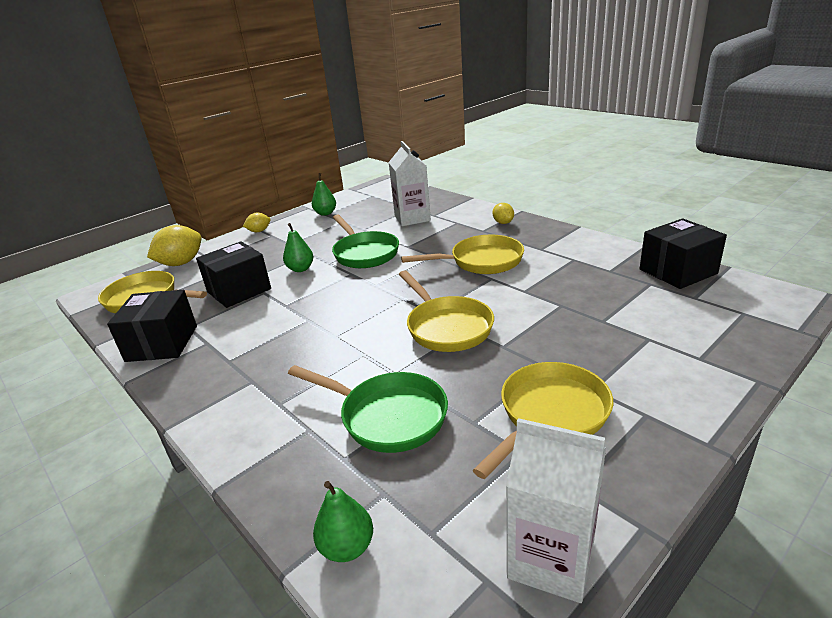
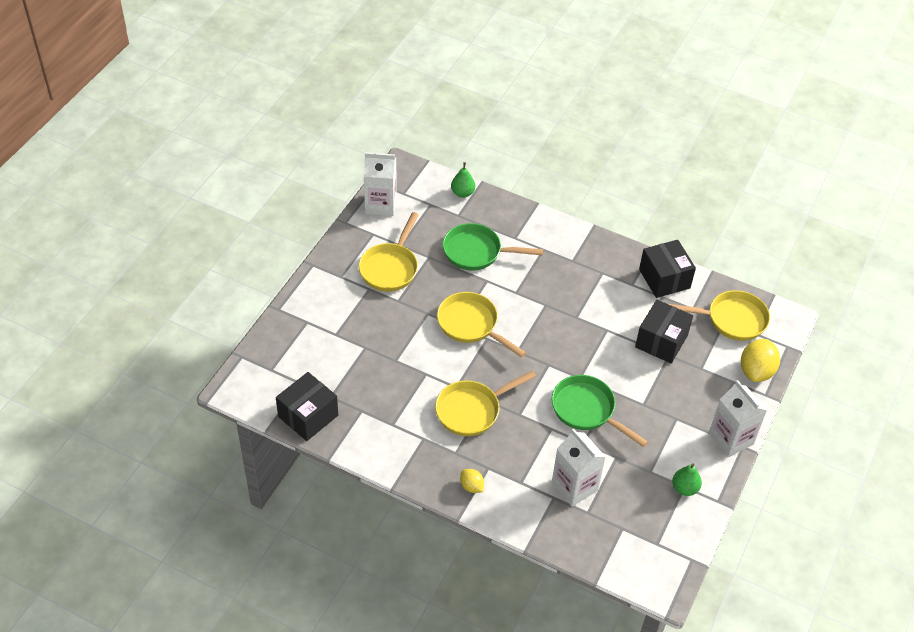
camera: 155 degrees right, 20 degrees up
(259, 231) = (731, 439): yellow lemon -> white carton
(300, 269) = (630, 378): green pear -> none

